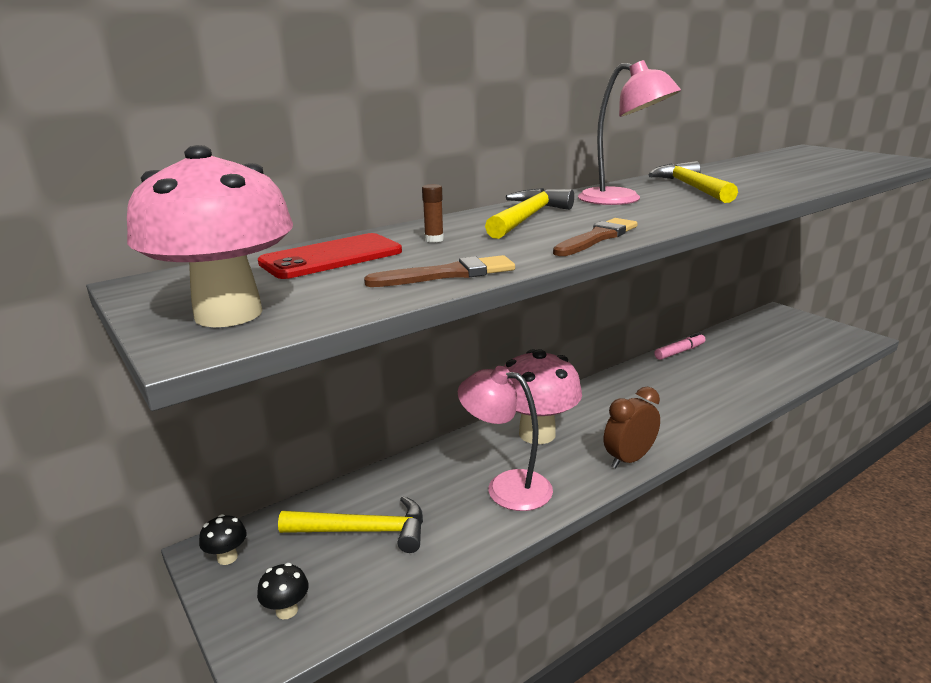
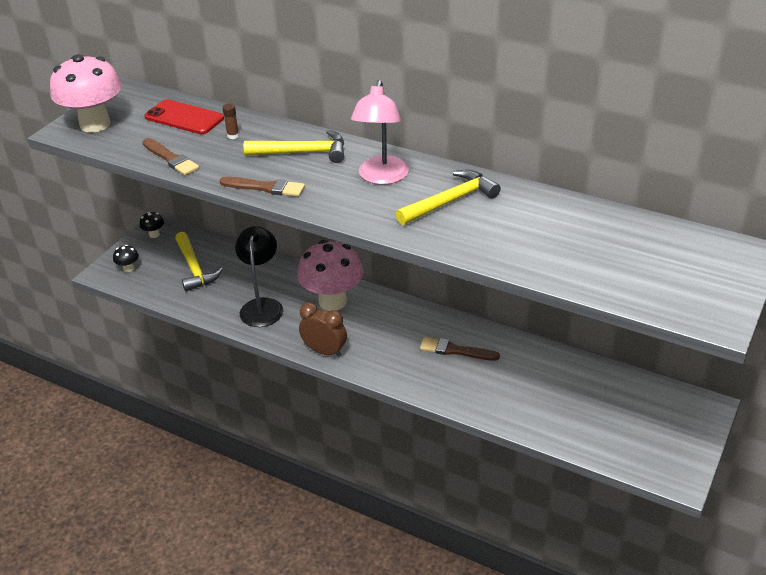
camera: 65 degrees right, 15 degrees up
(506, 487) = (262, 306): pink lamp -> black lamp
(666, 384) = (455, 350): none -> brown brush
(679, 352) = (530, 347): pink marker -> none

